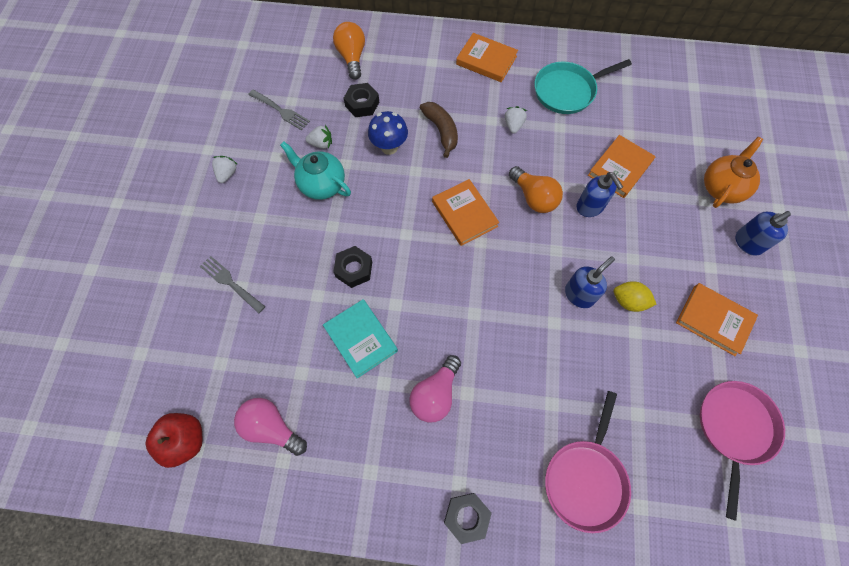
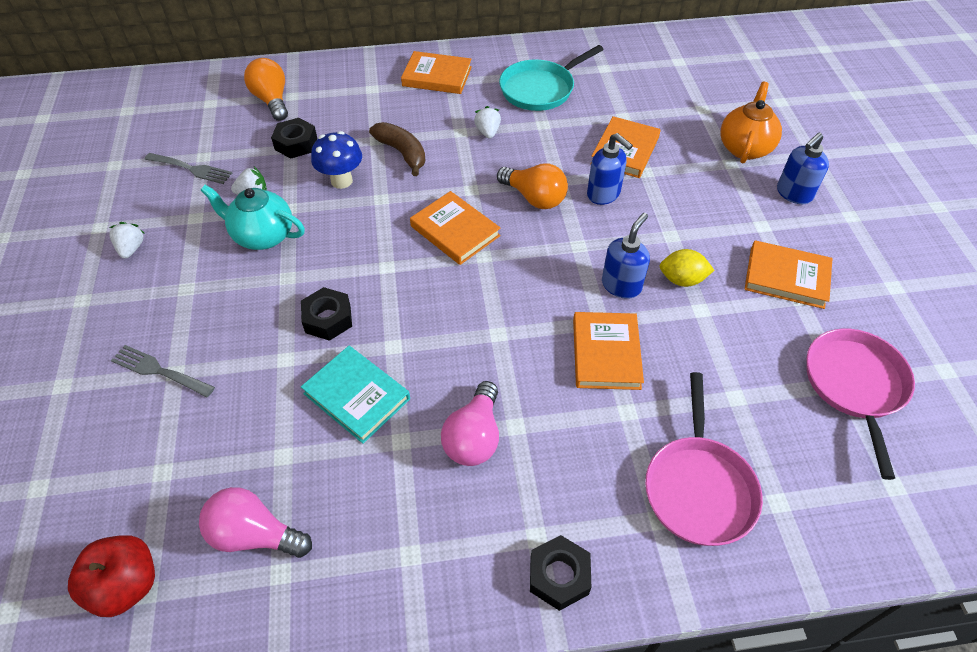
camera: 15 degrees left, 15 degrees down
(550, 351) = (606, 353): none -> orange book

